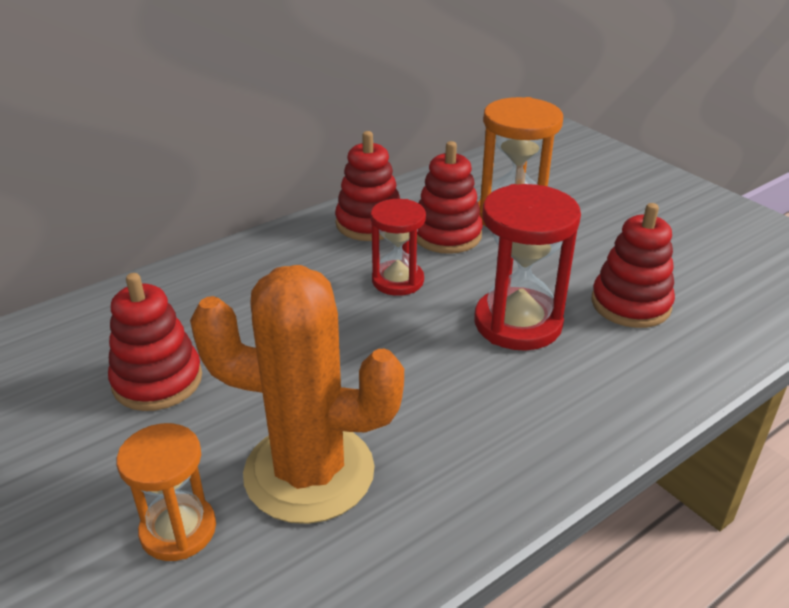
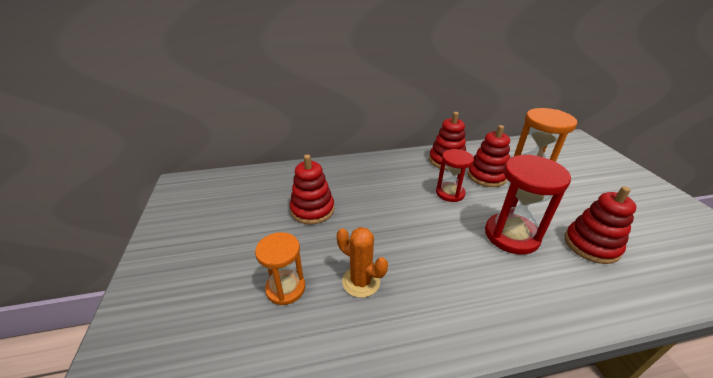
camera: 25 degrees right, 0 degrees up
(309, 472) = (361, 281): orange cactus -> orange cactus, size x0.53

